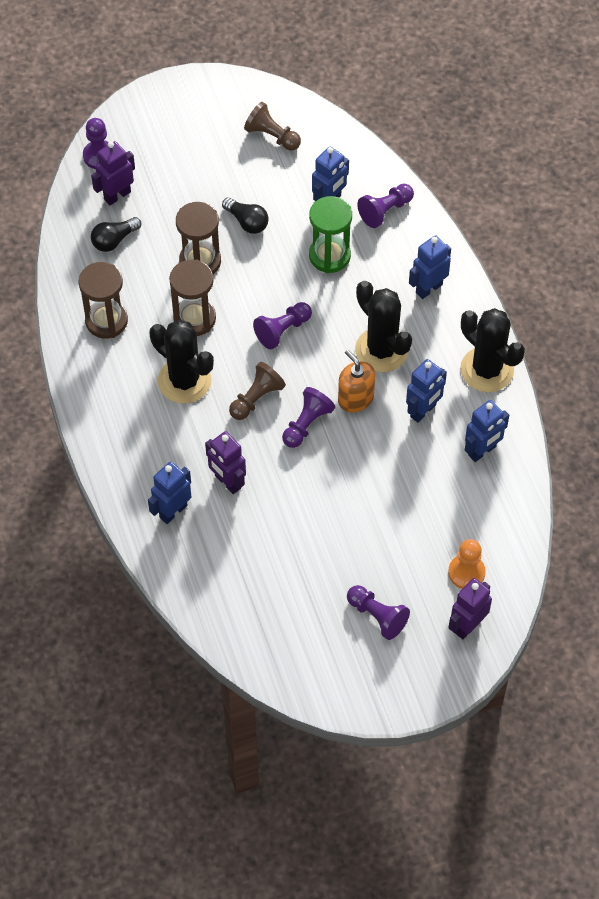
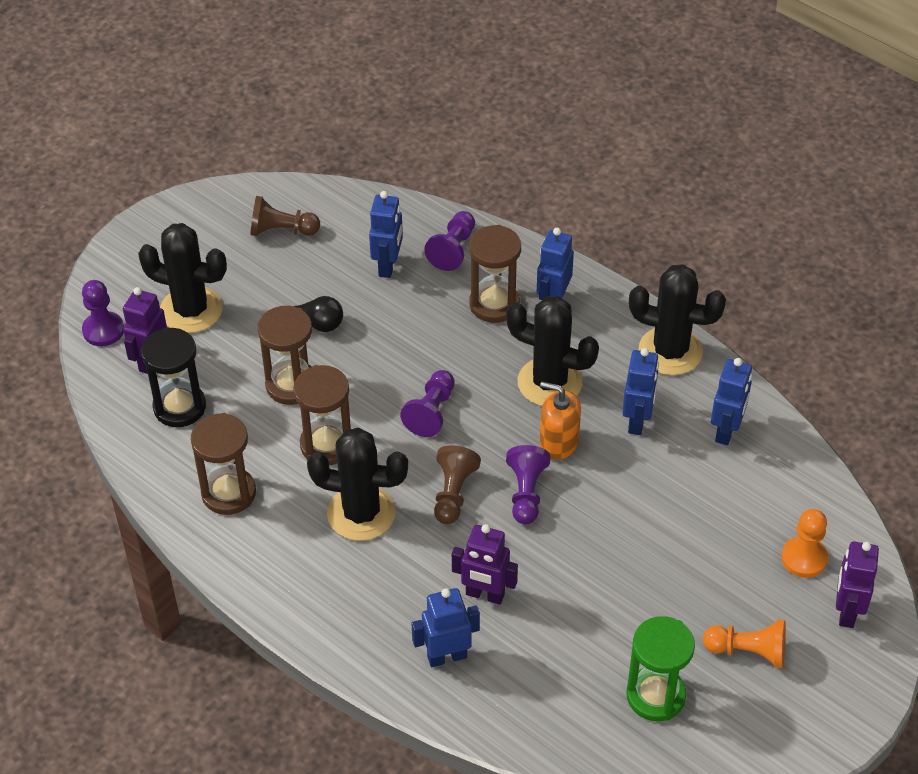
camera: 30 degrees left, 10 degrees down
(114, 240) = (179, 407): black light bulb -> black hourglass
(168, 169) = (191, 310): none -> black cactus
(173, 511) = (447, 656): blue robot -> blue robot turned 60 degrees clockwise
(329, 256) = (427, 317): green hourglass -> green hourglass (655, 696)
(377, 616) = (748, 651): purple pawn -> orange pawn
(385, 269) = (494, 304): none -> brown hourglass

